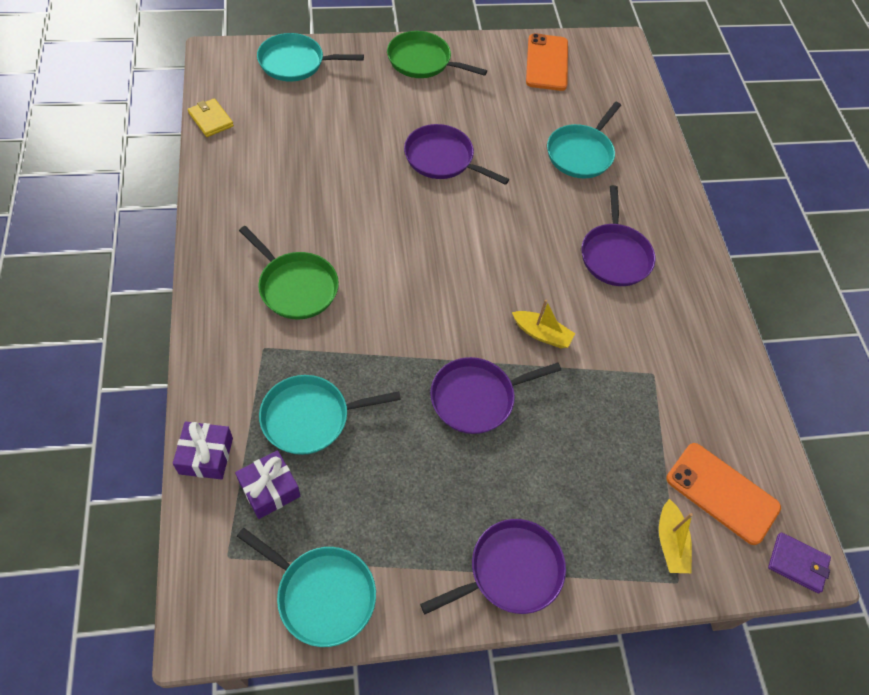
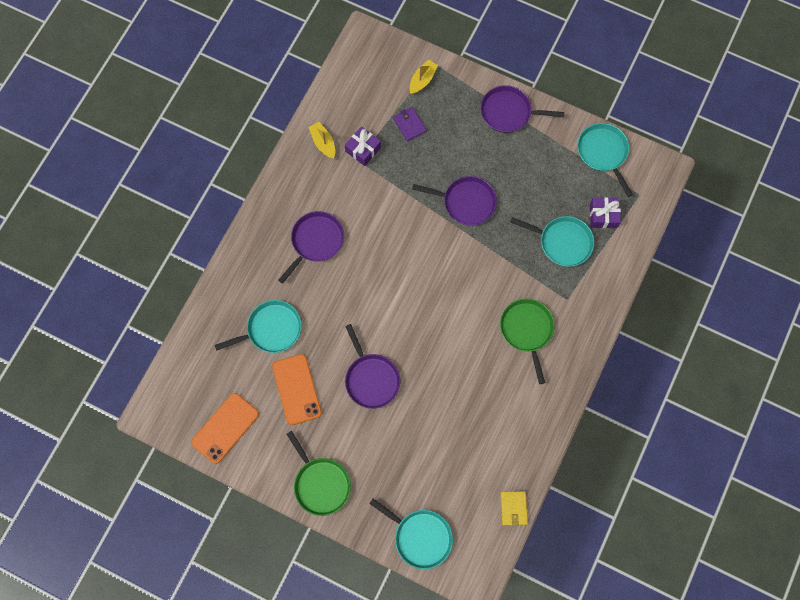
camera: 140 degrees left, 15 degrees up
(206, 456) = (627, 252): purple gift -> purple gift (363, 149)
(541, 334) = (402, 217): yellow boat -> yellow boat (323, 143)
(722, 493) = (377, 85): orange phone -> orange phone (297, 389)
(797, 563) = (369, 38): purple wallet -> purple wallet (409, 125)

